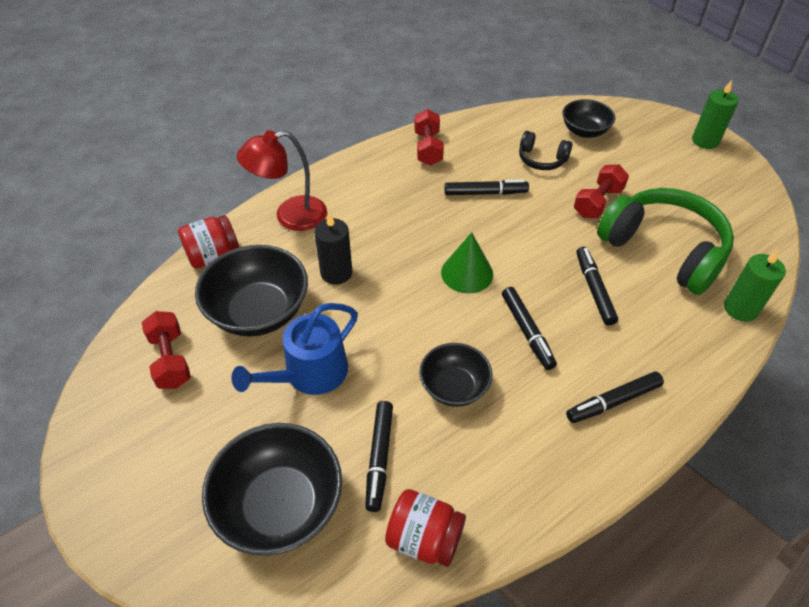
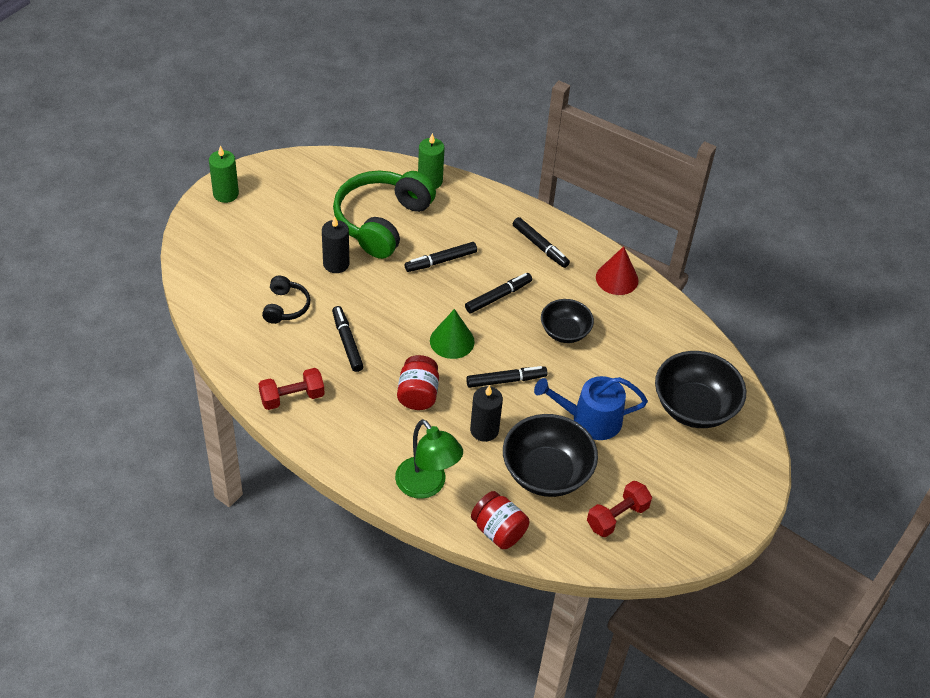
camera: 110 degrees left, 0 degrees up
(290, 216) = (427, 486): red lamp -> green lamp
(310, 374) = (590, 420): blue watering can -> blue watering can turned 150 degrees clockwise
(379, 458) = (637, 362): black marker -> black marker (506, 380)
(424, 538) = (678, 329): red jar -> red jar (418, 394)
(539, 483) = (617, 278): none -> red cone
(584, 131) = (231, 278): black bowl -> none
(597, 202) = (336, 264): red dumbbell -> black candle

